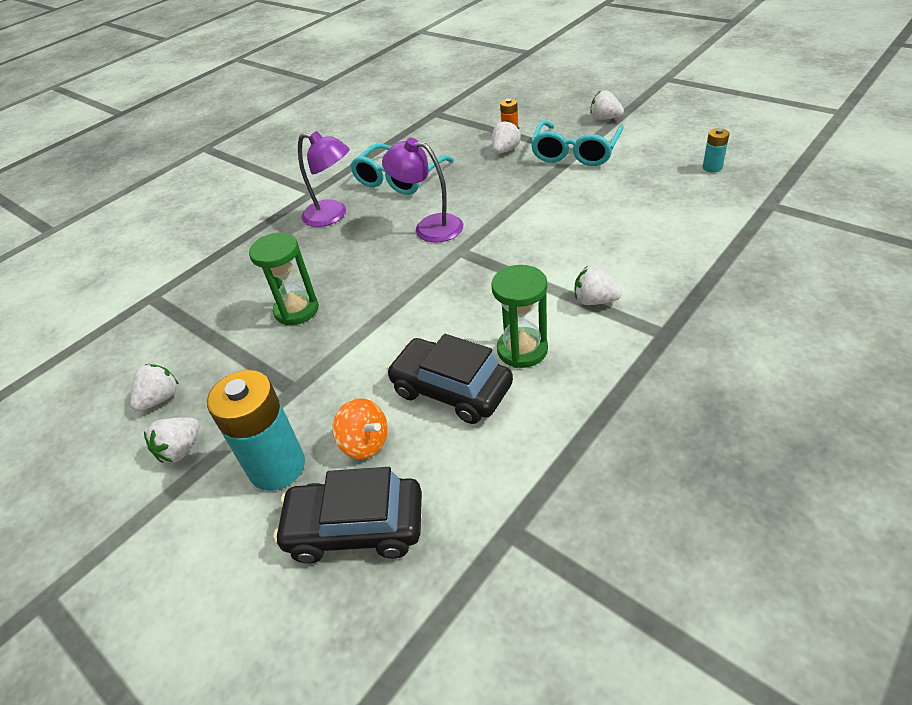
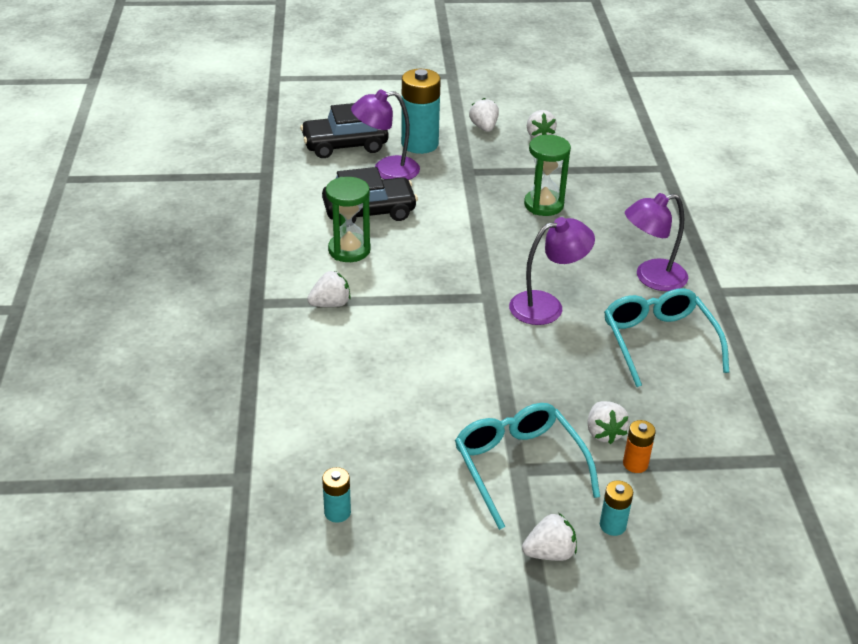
camera: 130 degrees right, 5 degrees down
(355, 528) = (345, 145): black car -> black car turned 150 degrees counterclockwise
(365, 443) = (386, 170): orange spinning top -> purple lamp
(558, 118) = (612, 525): none -> turquoise battery

